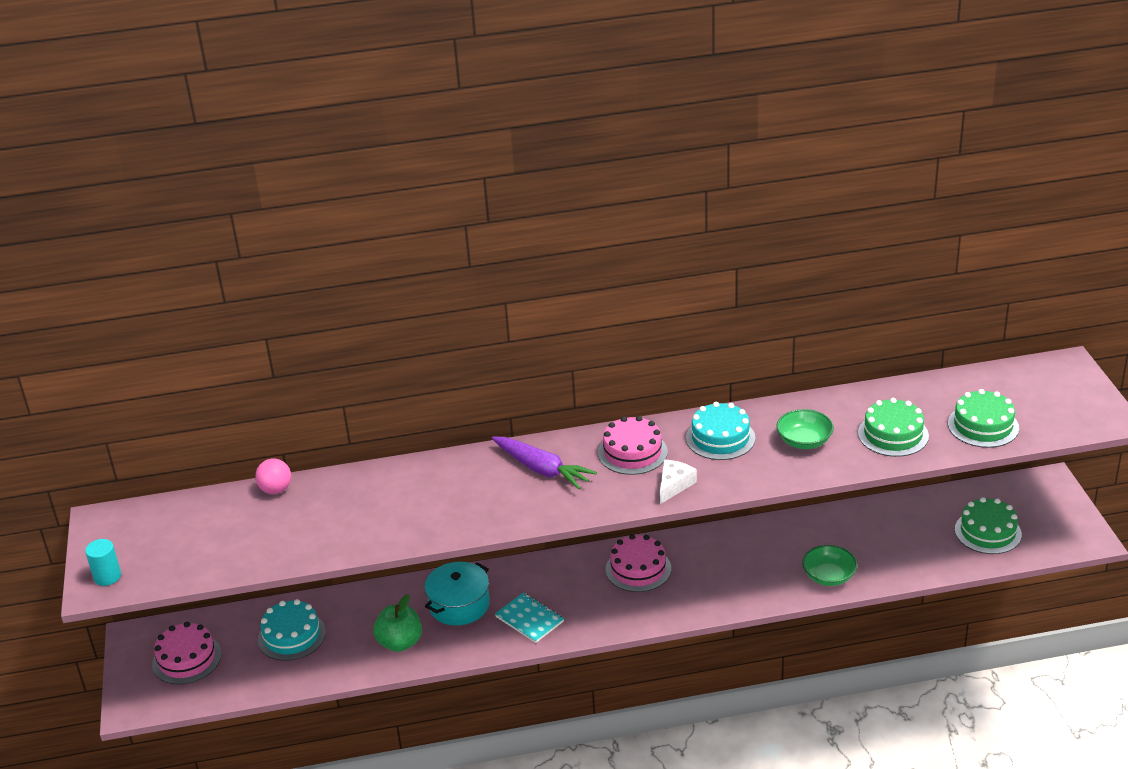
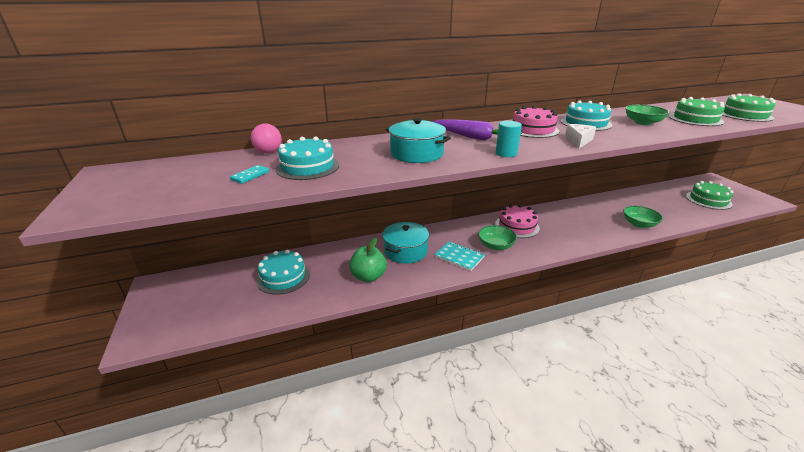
camera: 10 degrees left, 5 degrees down
(107, 576) = (92, 205): turquoise cylinder -> turquoise cylinder (506, 153)
(187, 659) = (196, 298): pink cake -> none
(256, 537) = (250, 176): none -> turquoise domino
(319, 524) = (307, 167): none -> turquoise cake
(453, 504) = (417, 154): none -> turquoise pot
(589, 603) = (495, 246): none -> green bowl

